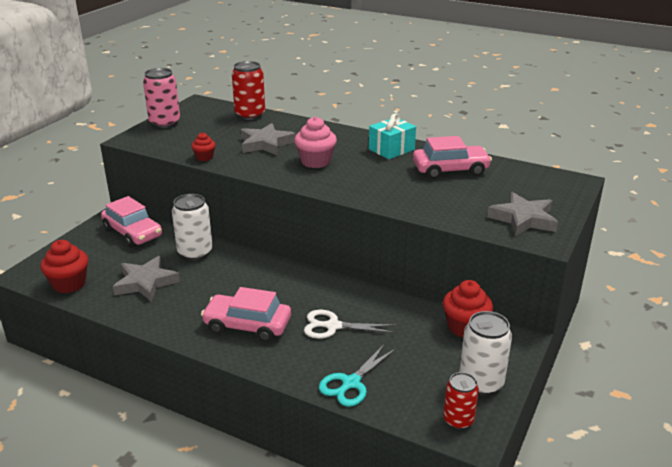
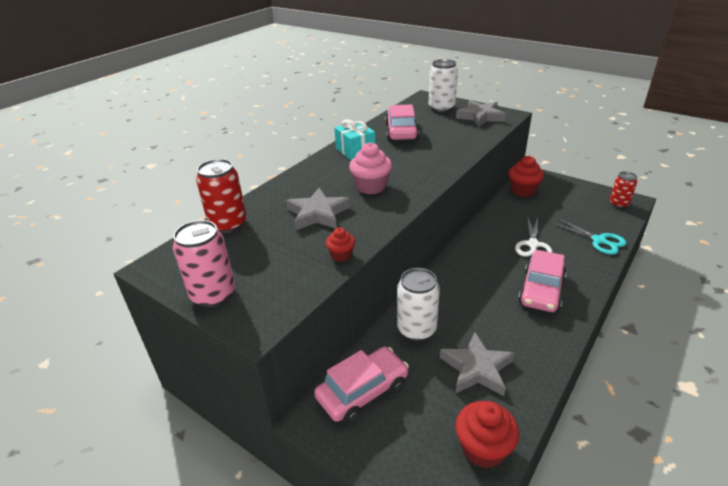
camera: 80 degrees left, 5 degrees up
(481, 383) = (580, 192): white can -> white can (441, 108)

